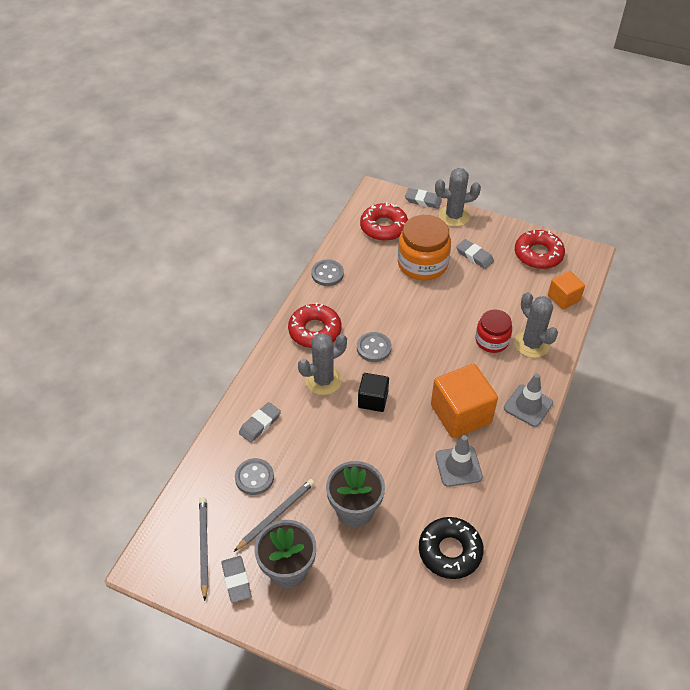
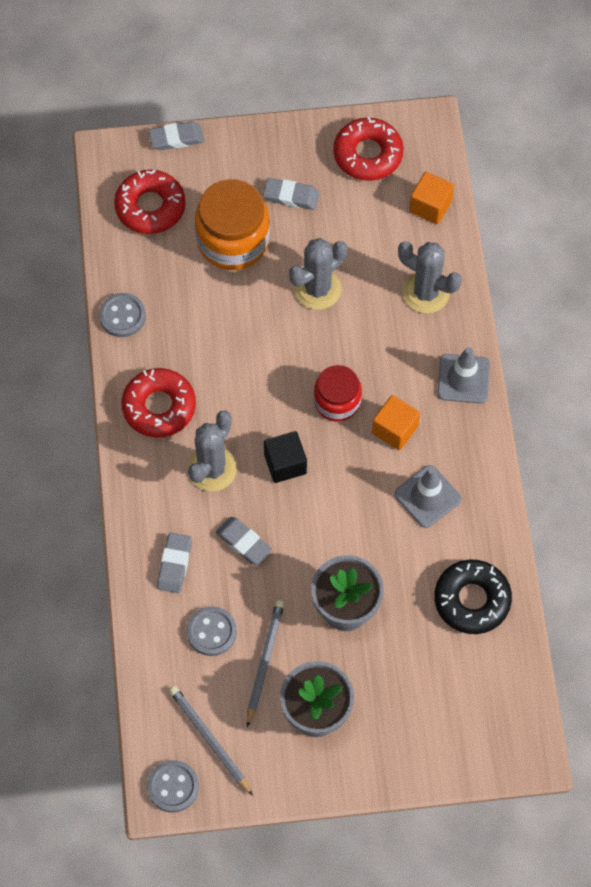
camera: 30 degrees left, 15 degrees up
(236, 580) = (269, 755): grey eraser -> grey eraser (243, 542)
(374, 348) = (245, 394): grey button -> grey button (173, 787)
(454, 216) = (230, 144): grey cactus -> grey cactus (317, 289)
(461, 414) = (395, 429): orange cube -> orange cube, size x0.57
(492, 340) = (377, 312): red jar -> red jar (337, 401)

